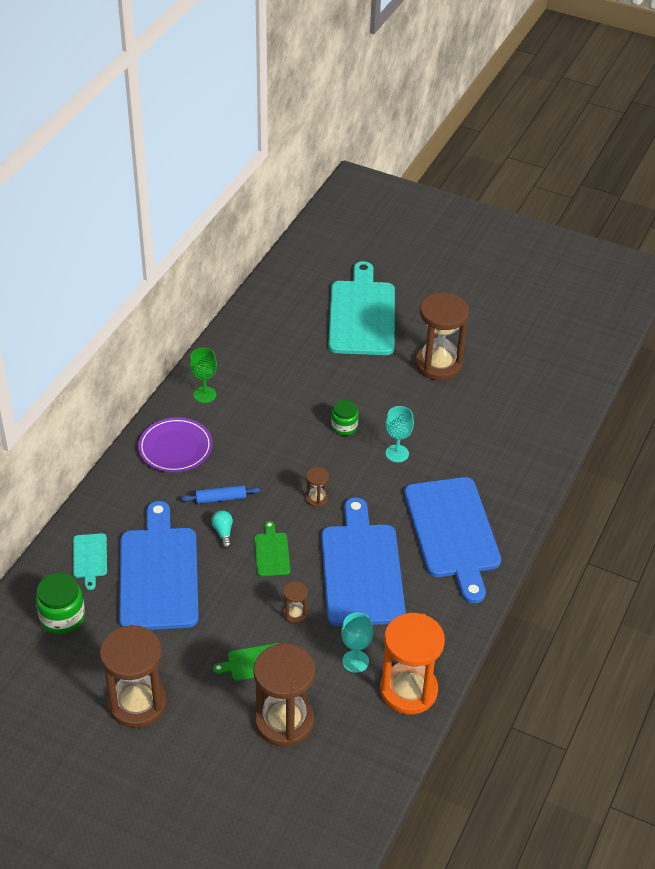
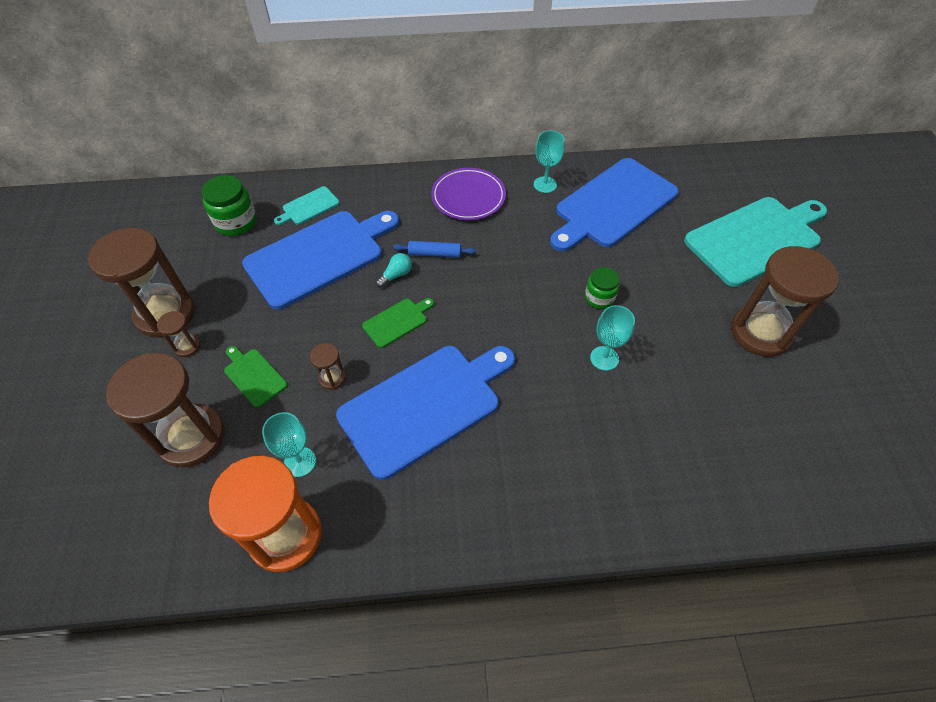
camera: 60 degrees right, 10 degrees up
(205, 395) = (545, 184): green goblet -> turquoise goblet
(221, 498) = (434, 254): blue rolling pin -> blue rolling pin turned 45 degrees counterclockwise
(316, 499) = (489, 322): brown hourglass -> brown hourglass (187, 346)
(452, 532) = (538, 466): blue cutting board -> blue cutting board (613, 205)

